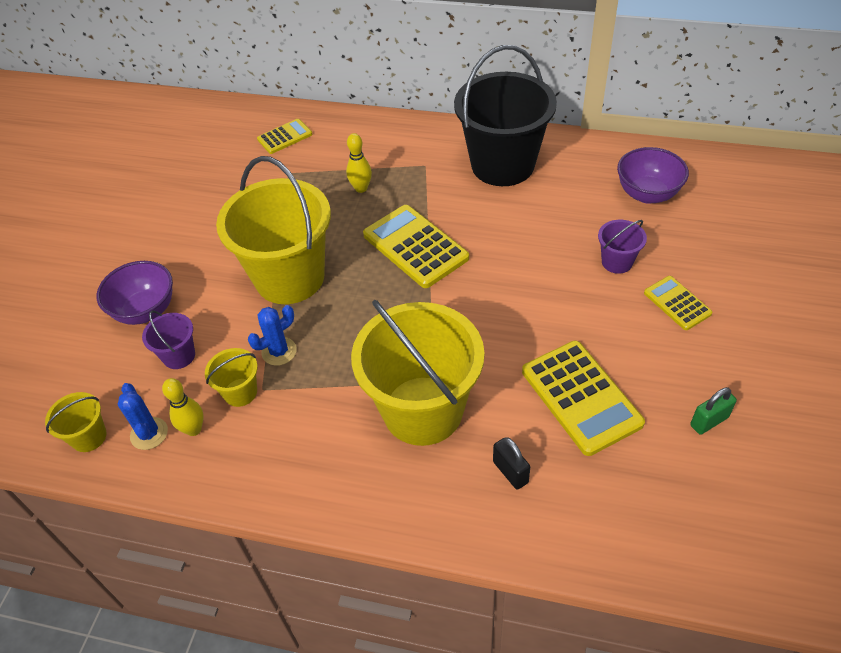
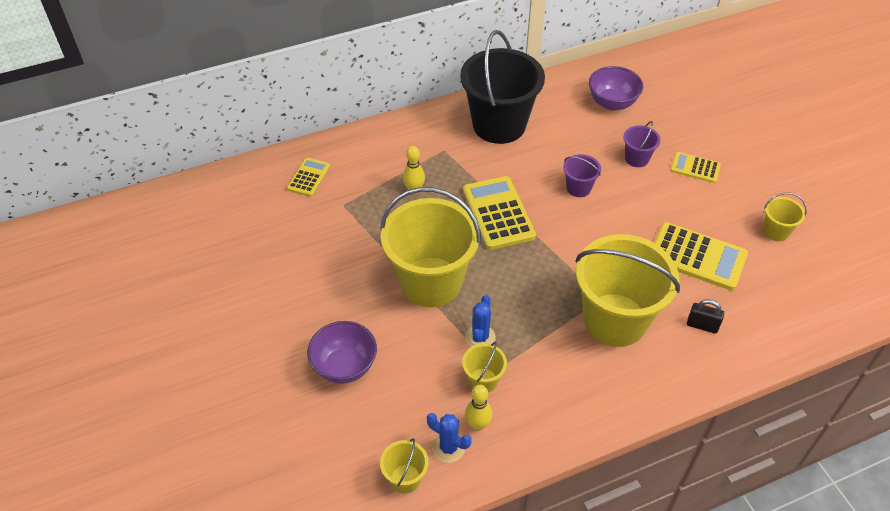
camera: 40 degrees left, 0 degrees up
(179, 356) = (409, 383): purple bucket -> purple bucket (578, 188)
(415, 246) = (498, 213): yellow calculator -> yellow calculator turned 60 degrees clockwise
(709, 421) = (776, 231): green padlock -> yellow bucket

